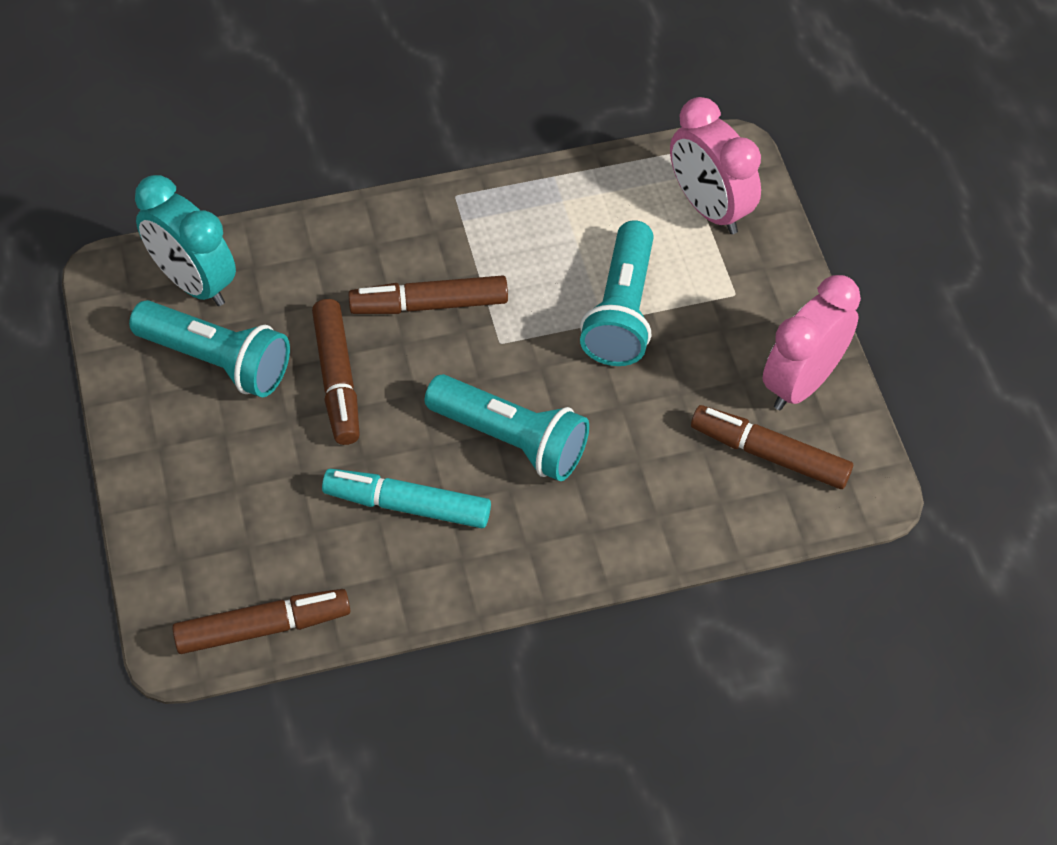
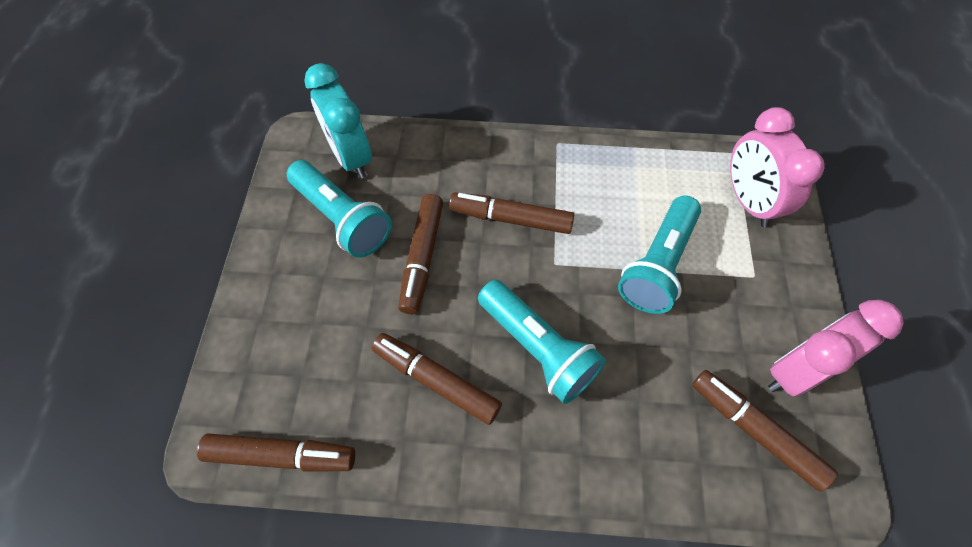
camera: 20 degrees right, 5 degrees up
(407, 505) = (436, 381): turquoise marker -> brown marker

